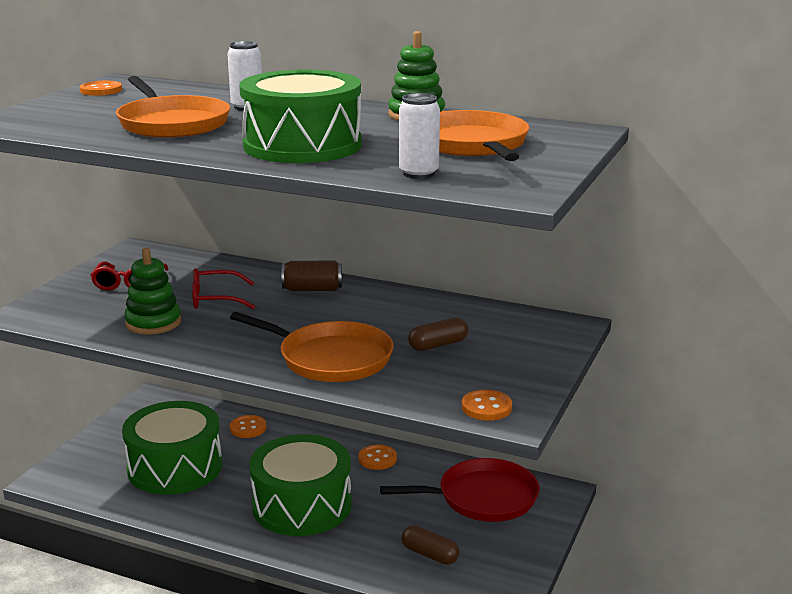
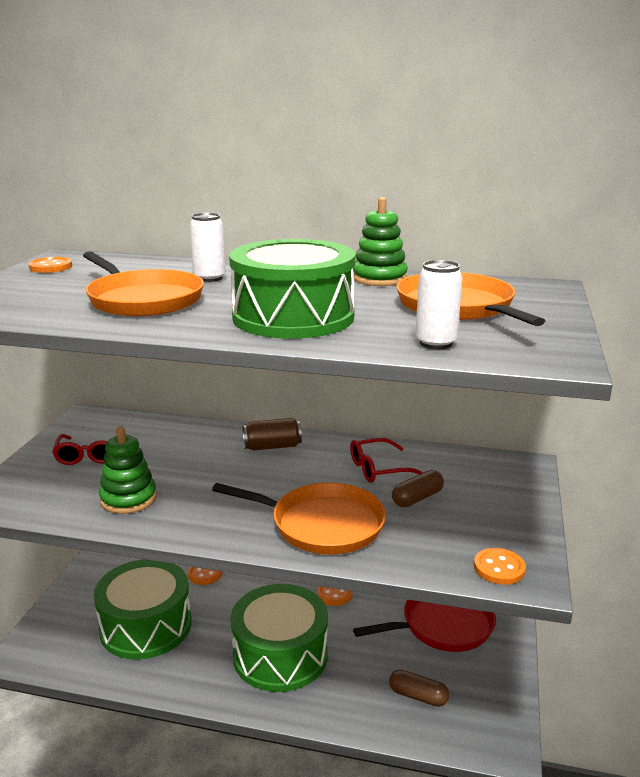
camera: 10 degrees left, 0 degrees up
(215, 299) = (182, 465): red glasses -> red glasses (379, 469)

